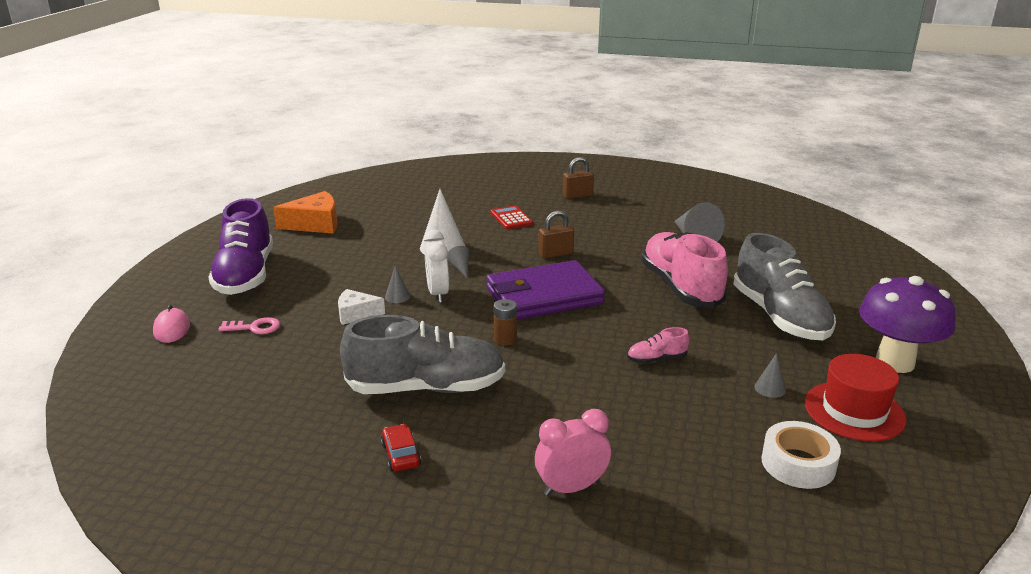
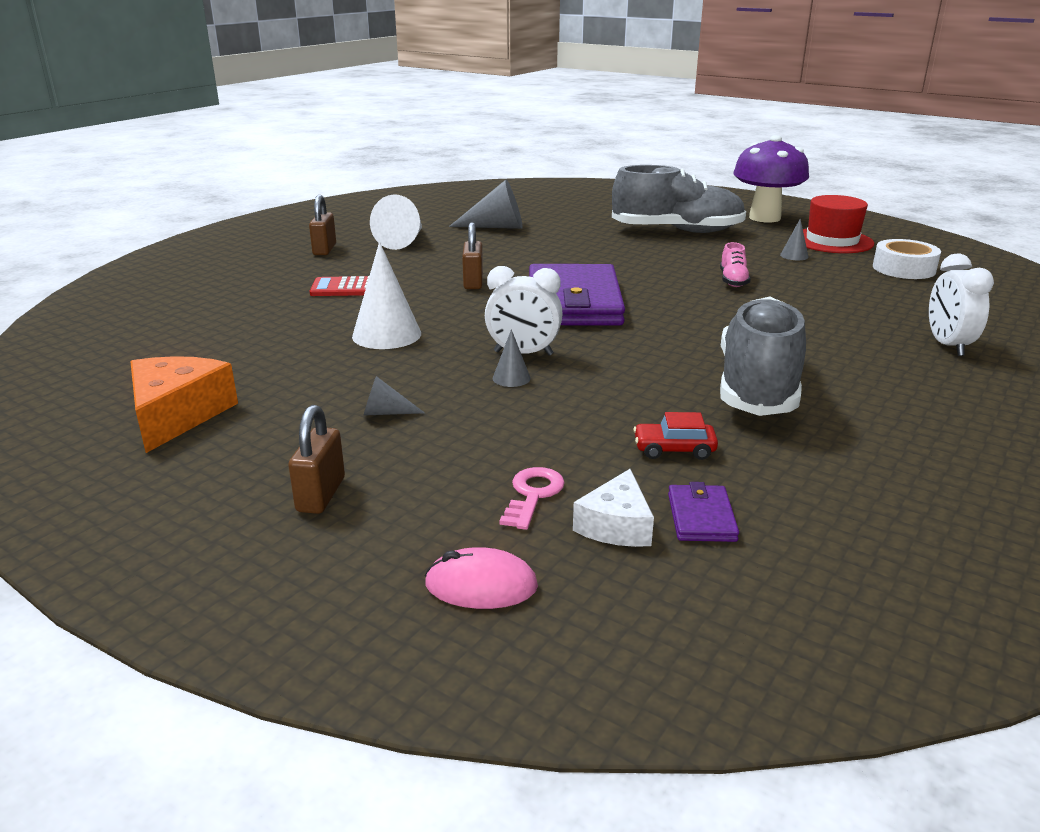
camera: 70 degrees left, 0 degrees up
(239, 381) = (701, 517): none -> purple wallet
(245, 275) = (321, 495): purple shoe -> brown padlock
(356, 314) = (542, 410): white cheese -> white cheese (616, 525)
(401, 455) = (898, 415): red car -> red car (674, 449)
(460, 267) = (460, 332): grey cone -> grey cone (386, 412)
(505, 339) = (663, 334): brown battery -> none
(571, 488) = (947, 345): pink clock -> white clock
(622, 214) = (403, 241): none -> white cone
(680, 287) = (598, 249): pink shoe -> none

